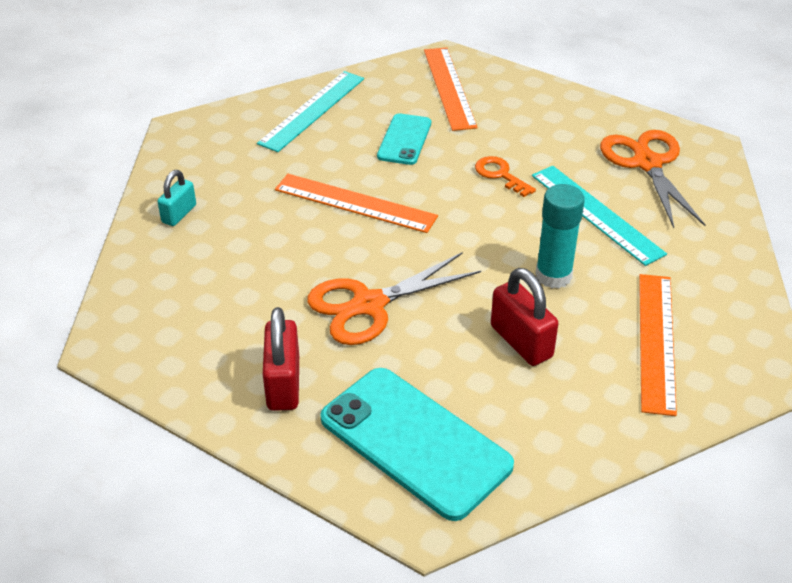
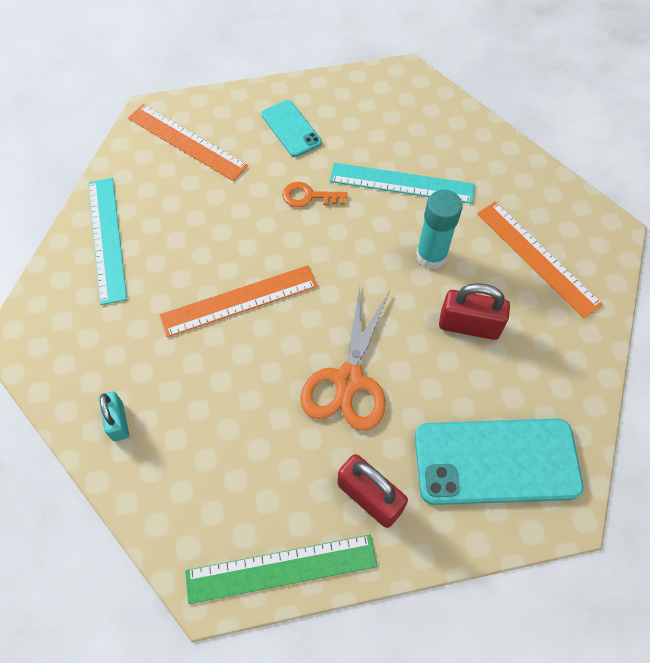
camera: 45 degrees left, 20 degrees up
(165, 373) = (281, 568): none -> green ruler
(404, 139) = (208, 215): turquoise phone -> turquoise phone (291, 129)
(647, 163) = (387, 116): orange scissors -> none

